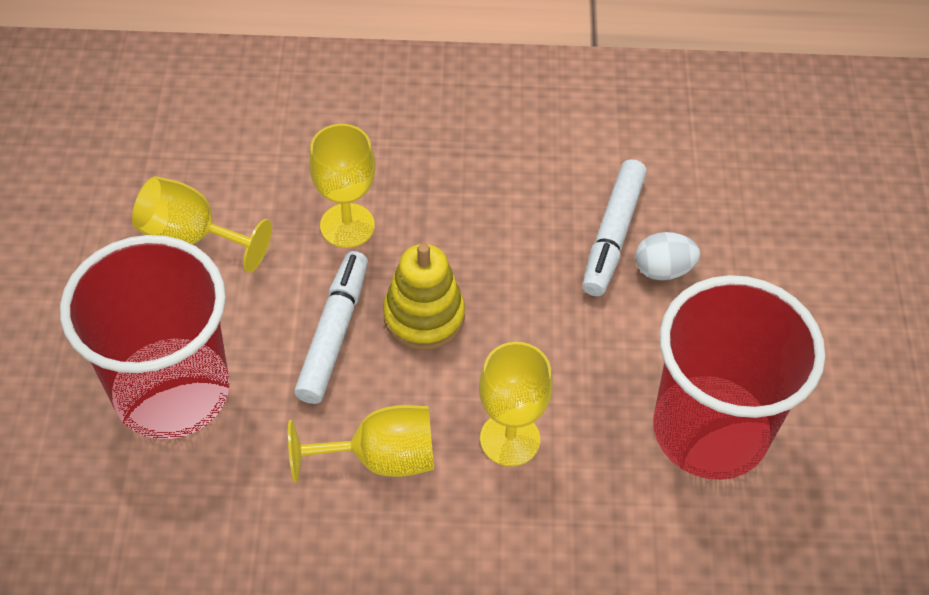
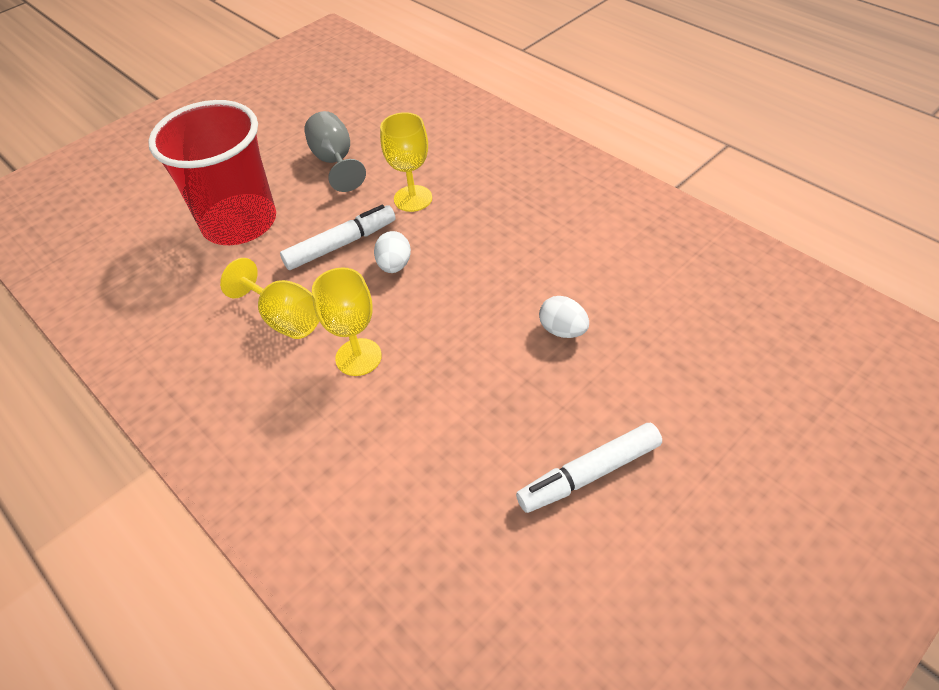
camera: 50 degrees right, 5 degrees down
(192, 237) = (335, 161): yellow goblet -> grey goblet
(424, 316) = (394, 265): yellow stacking toy -> white egg
(613, 235) = (555, 292): white marker -> white marker (589, 474)
(710, 430) = (477, 440): red cup -> none

